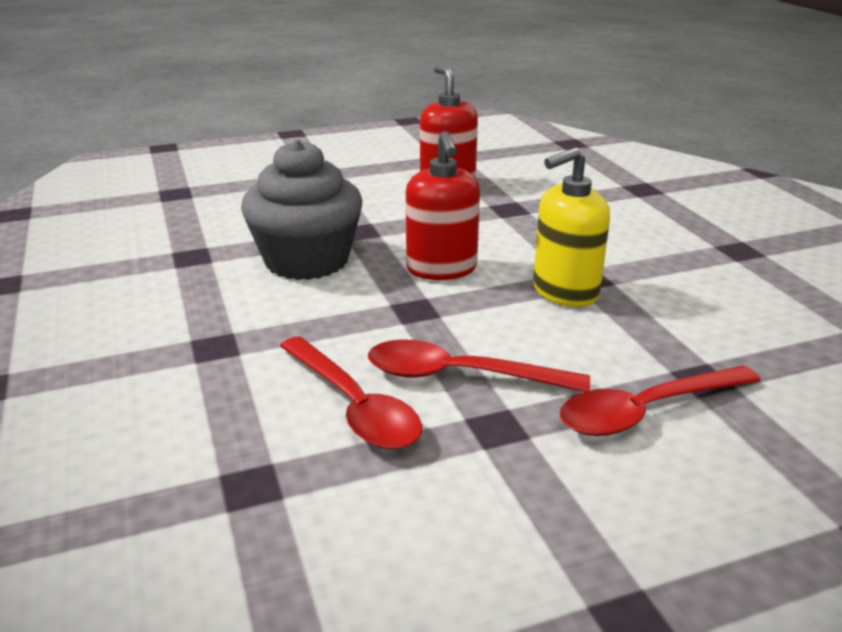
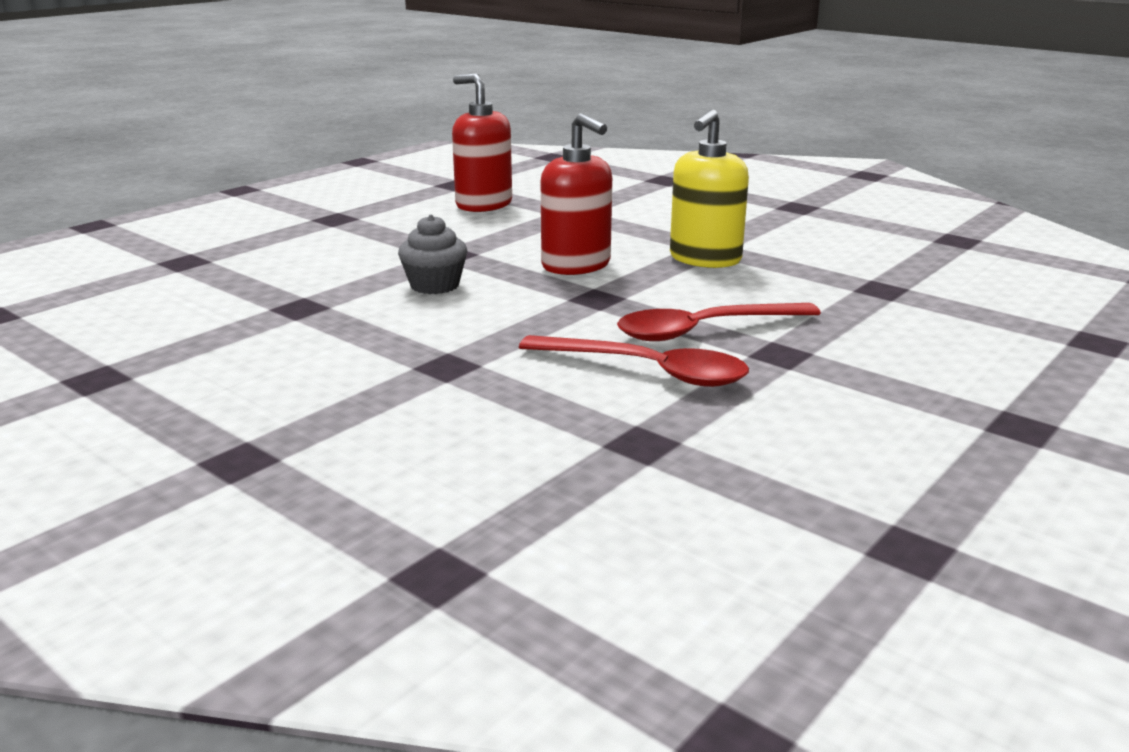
camera: 30 degrees left, 5 degrees down
(307, 260) = (434, 285): grey cupcake -> grey cupcake, size x0.52
(645, 411) = (870, 316): red spoon -> none

